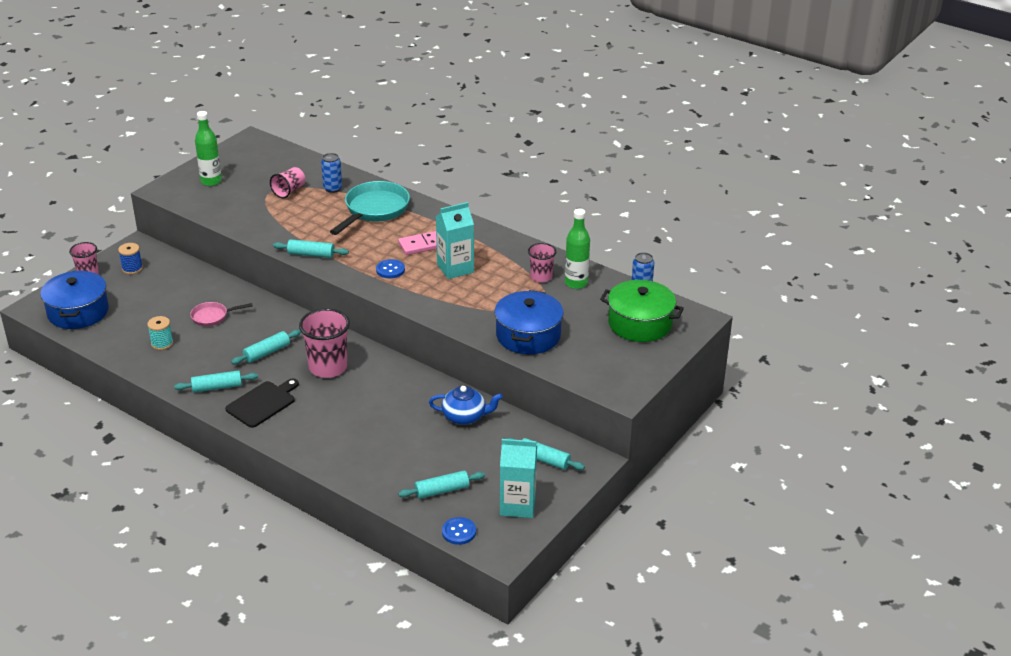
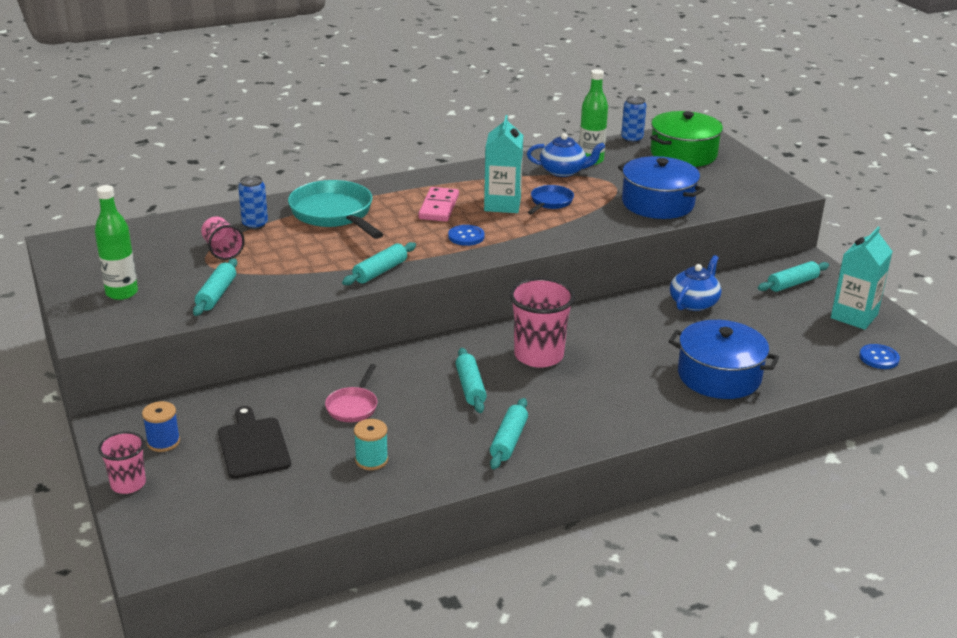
camera: 60 degrees left, 5 degrees down
(78, 312) = (215, 515): blue pot -> blue pot (719, 376)
(262, 403) = (570, 416): black cutting board -> black cutting board (253, 445)
(442, 490) = (807, 349): turquoise rolling pin -> turquoise rolling pin (216, 294)
(479, 287) = (550, 202): none -> blue pan
(541, 277) = (563, 171): pink cup -> blue teapot

